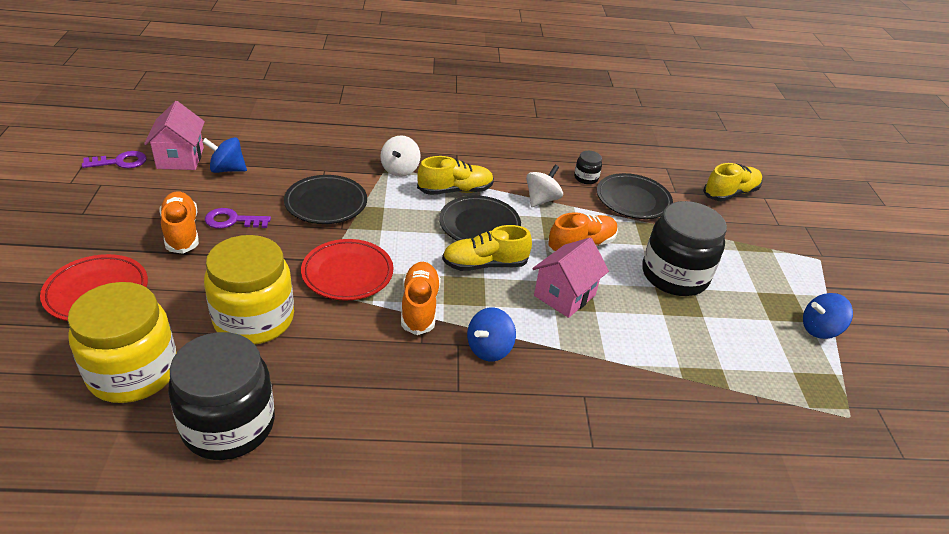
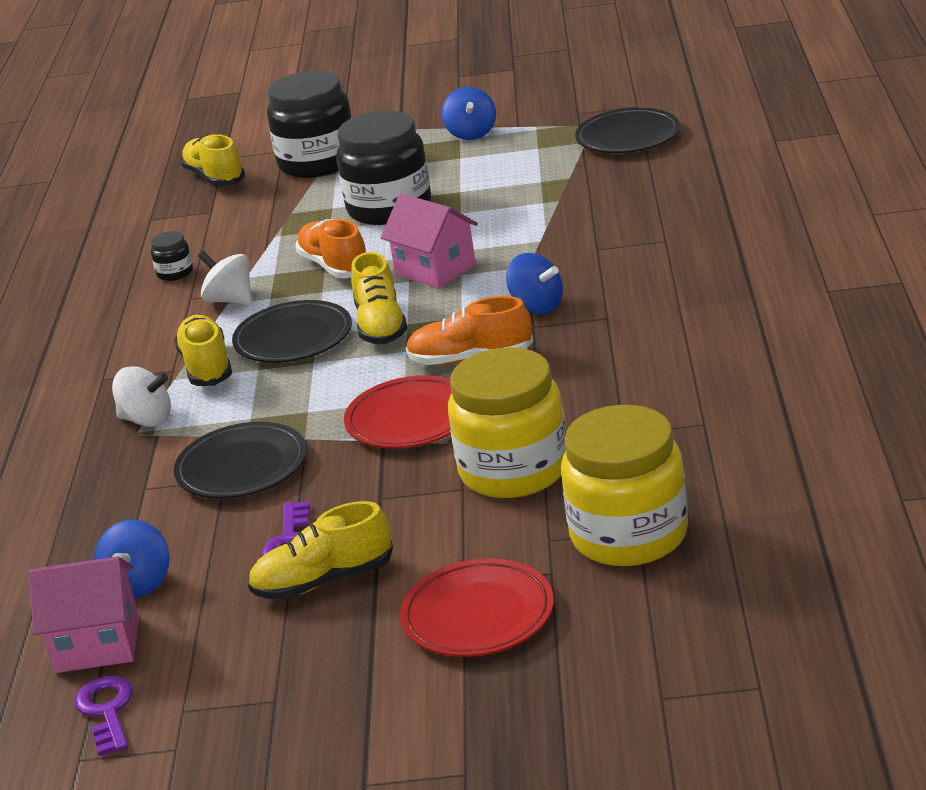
camera: 80 degrees left, 10 degrees down
(181, 232) = (324, 581): orange shoe -> yellow shoe
(228, 425) = (695, 446): black jar -> black jar (318, 162)
(633, 200) = (231, 238): black plate -> black plate (628, 137)

